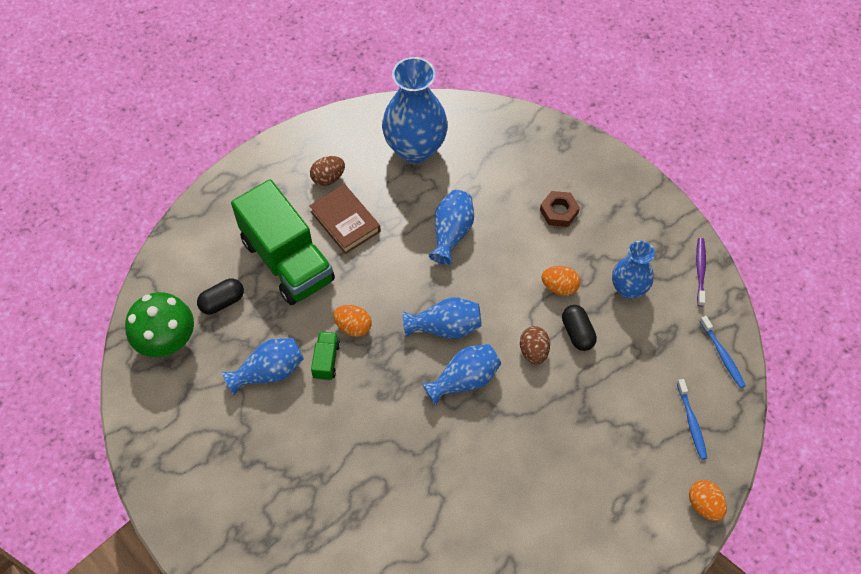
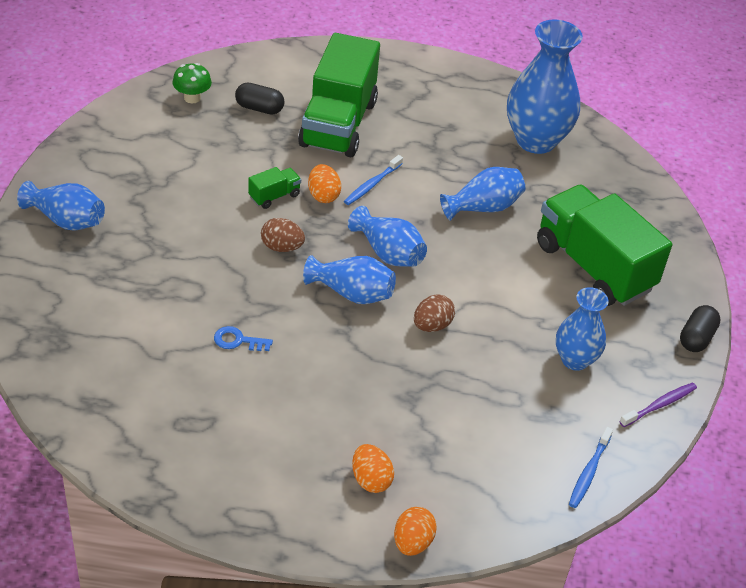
camera: 45 degrees right, 15 degrees down
(167, 341) = (192, 98): green mushroom -> green mushroom, size x0.57
(269, 372) = (227, 168): blue vase -> blue vase (66, 220)
(328, 178) = (442, 105): brown egg -> brown egg (282, 247)
(345, 221) = (414, 137): brown book -> none
(450, 489) = (238, 341): none -> blue key
(559, 211) = (593, 267): brown nut -> green truck
(559, 287) = (517, 309): orange egg -> orange egg (371, 480)
(577, 333) = (486, 347): black capsule -> black capsule (696, 338)
(691, 422) = (489, 485): blue toothbrush -> blue toothbrush (372, 185)

